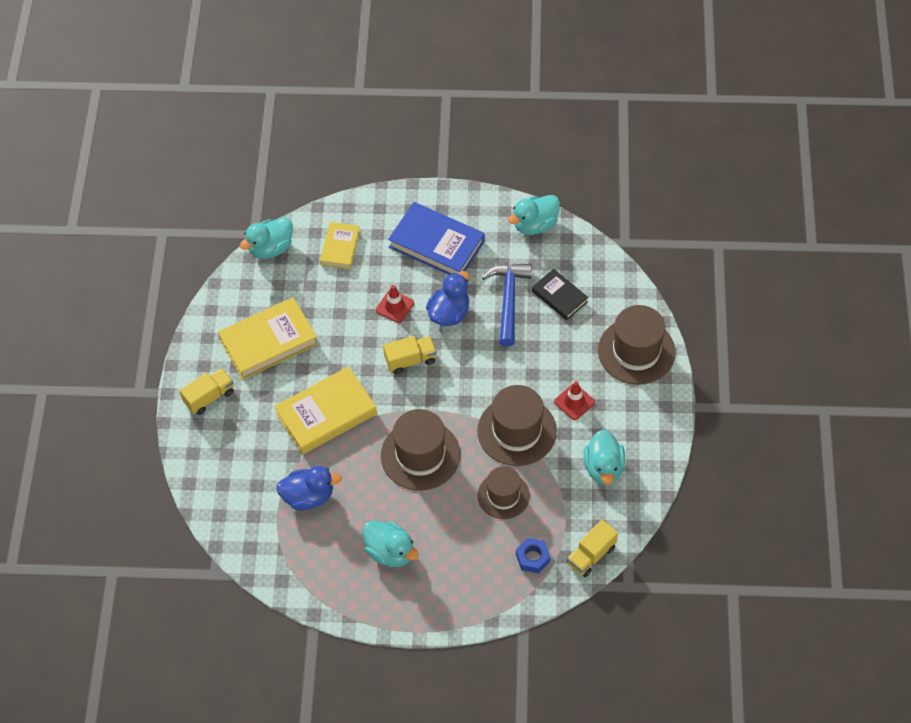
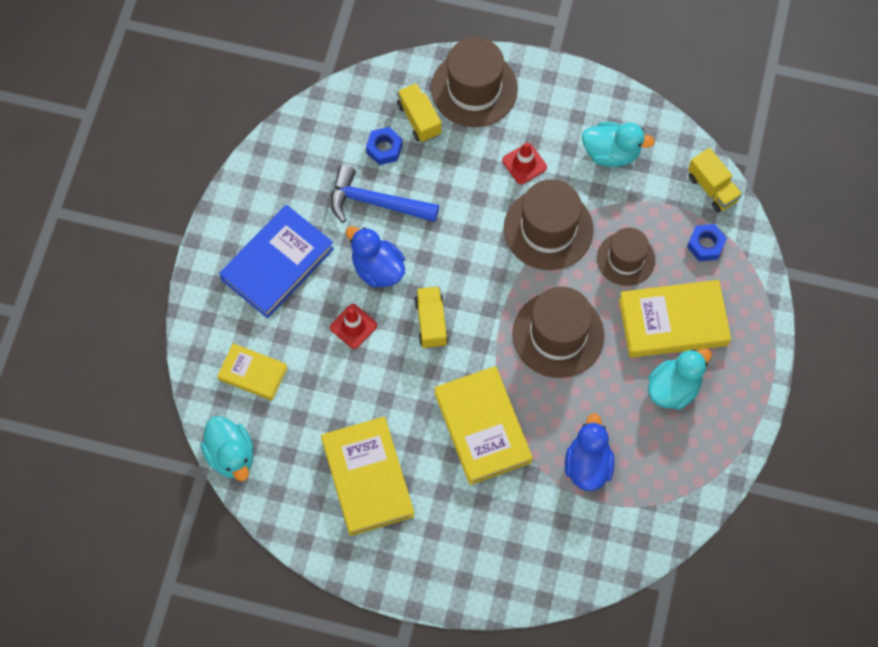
camera: 80 degrees left, 10 degrees up
(209, 397) = (429, 559): yellow truck -> yellow truck (419, 119)
(452, 542) = (673, 321): none -> yellow book
(535, 225) = (279, 153): turquoise duck -> none
(559, 296) = (384, 149): black book -> blue nut

